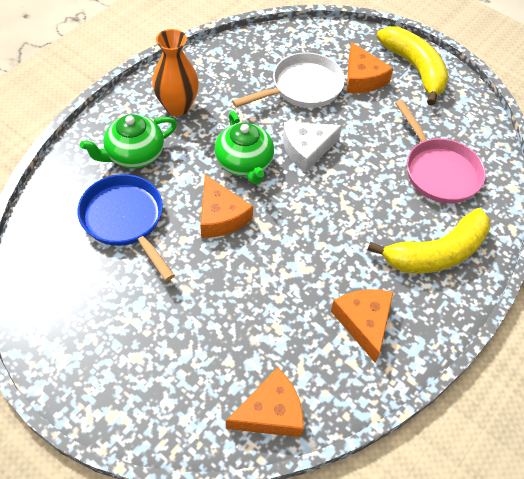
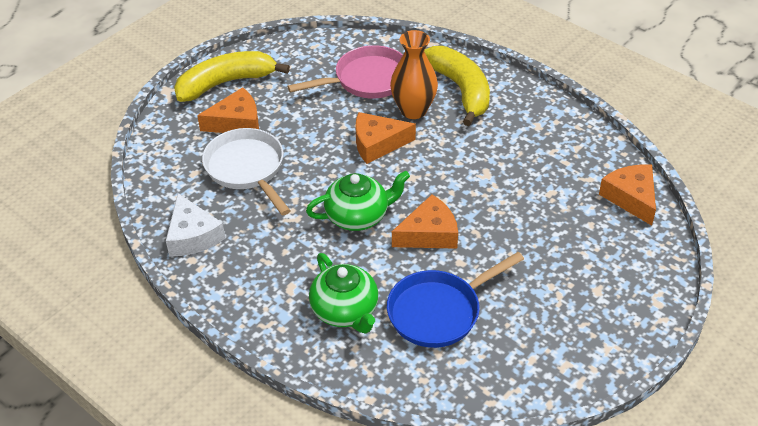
camera: 85 degrees left, 10 degrees down
(177, 107) = (269, 276): orange vase -> orange vase (413, 110)
(306, 149) = (339, 168): white cheese -> white cheese (192, 236)
(364, 322) = (537, 138): orange cheese -> orange cheese (377, 144)

